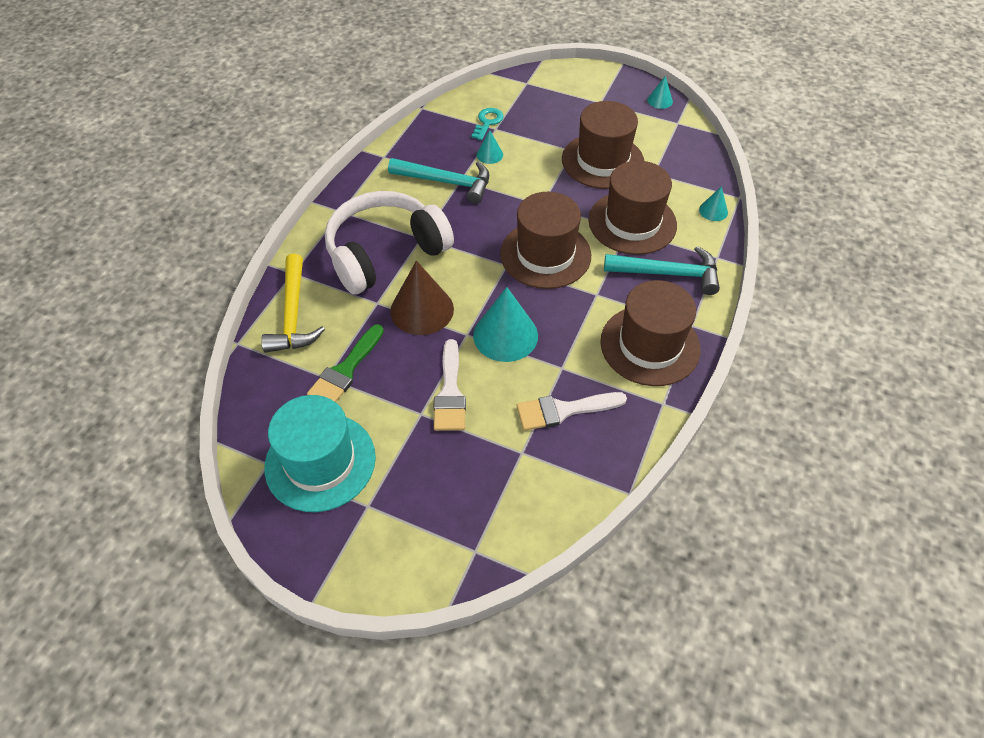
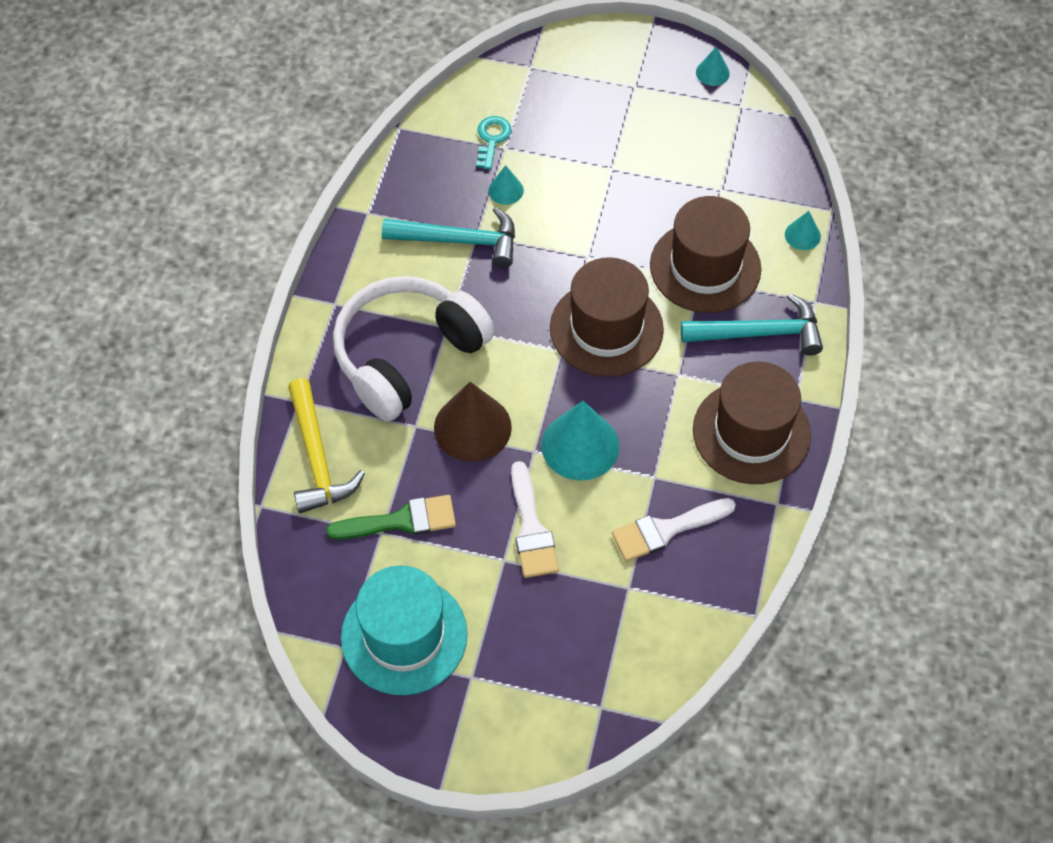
camera: 10 degrees left, 5 degrees up
(345, 370) = (401, 520): green brush -> green brush turned 120 degrees counterclockwise
(602, 161) = (653, 179): brown hat -> none

